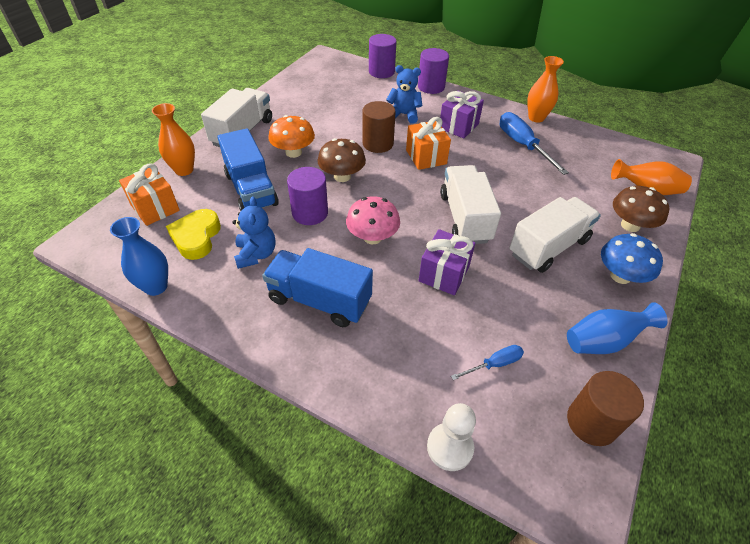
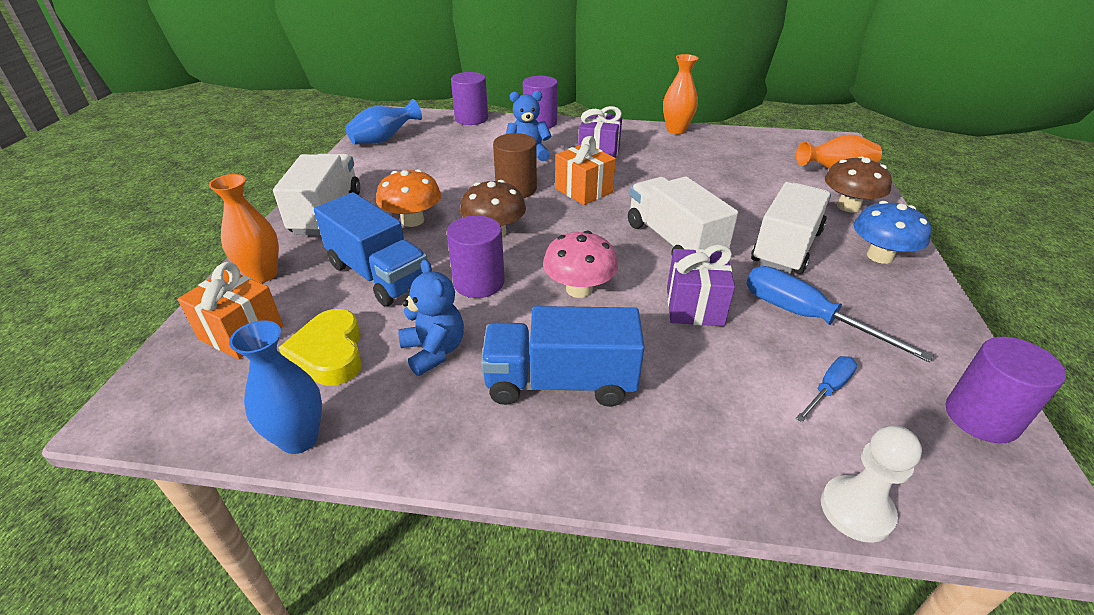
camera: 20 degrees left, 10 degrees down
(522, 145) = (681, 157): blue screwdriver -> blue screwdriver (805, 317)
(591, 422) = (981, 417): brown cylinder -> purple cylinder
(603, 341) = (919, 326): blue vase -> blue vase (384, 139)

